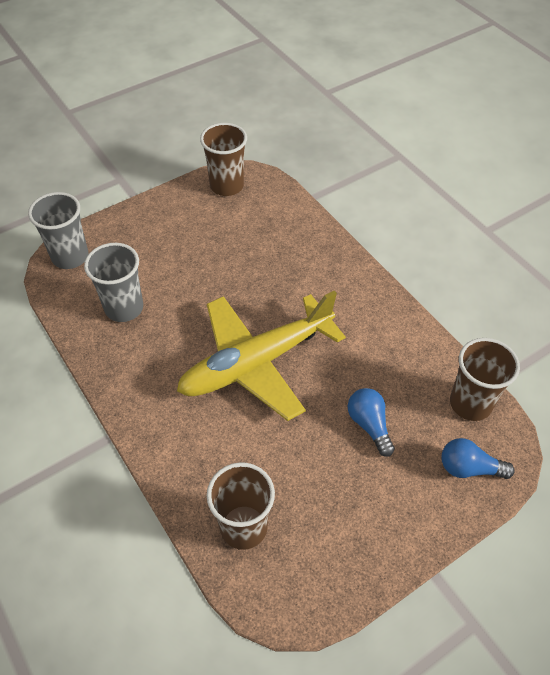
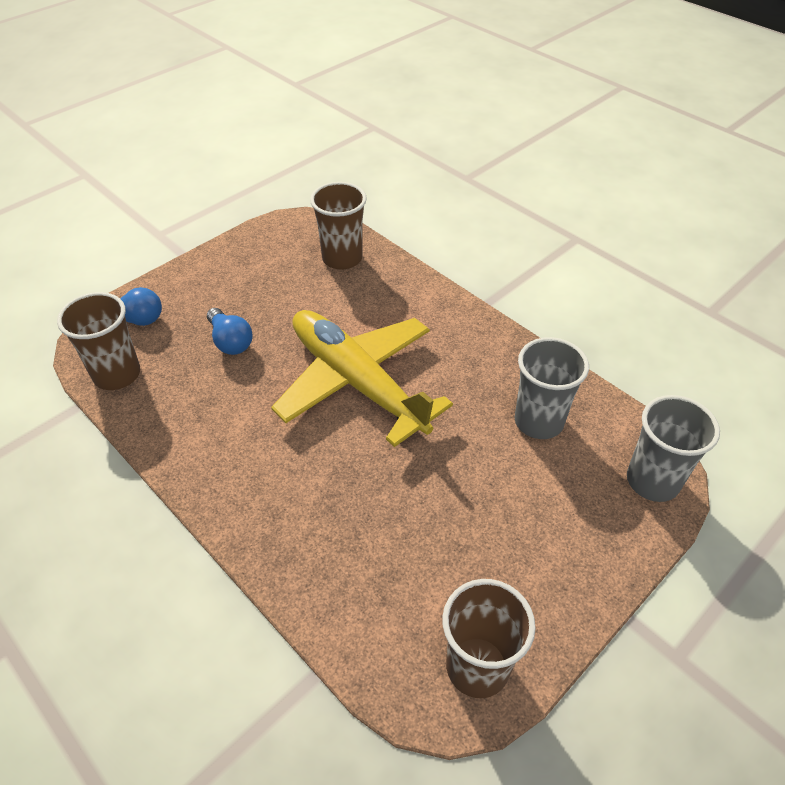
camera: 170 degrees right, 5 degrees down
(257, 362) = (357, 383): yellow plane -> yellow plane turned 90 degrees counterclockwise

